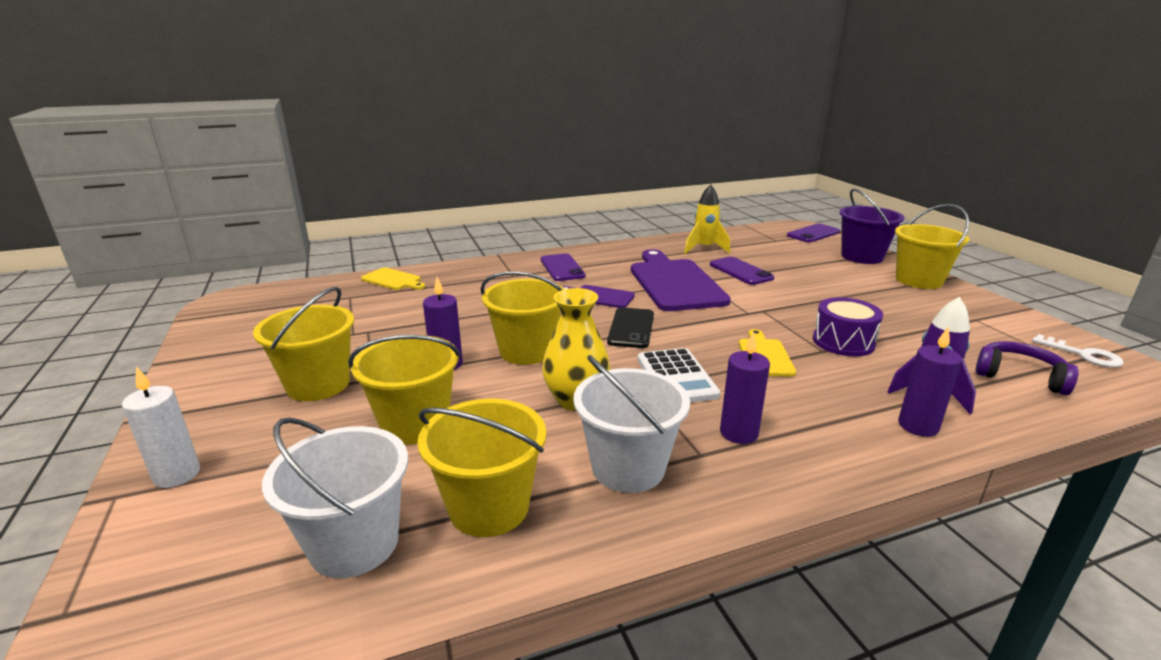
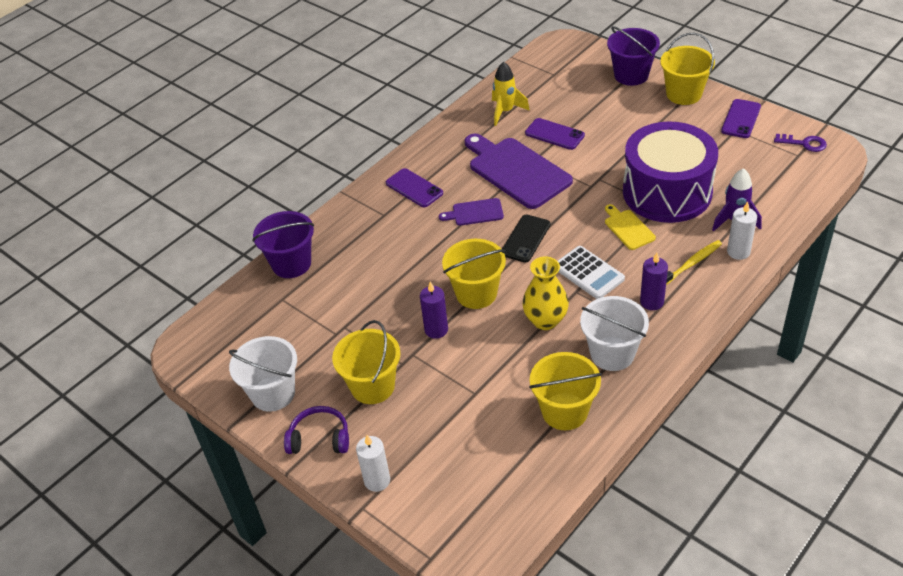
camera: 25 degrees left, 20 degrees up
(354, 543) = (521, 462): white bucket -> white bucket (273, 393)
(393, 280) = (291, 264): yellow cutting board -> purple bucket
(415, 424) = (470, 383): yellow bucket -> none
(631, 328) = (525, 238): black phone -> black phone turned 45 degrees clockwise
(813, 234) = (577, 51): purple phone -> purple phone (741, 119)
(832, 414) = (691, 263): none -> yellow toothbrush
(843, 342) = (667, 192): purple drum -> purple drum, size x2.07
(918, 426) = (738, 252): purple candle -> white candle
(1019, 376) = (776, 182): purple headphones -> purple headphones (320, 438)
(1082, 354) = (804, 143): white key -> purple key

